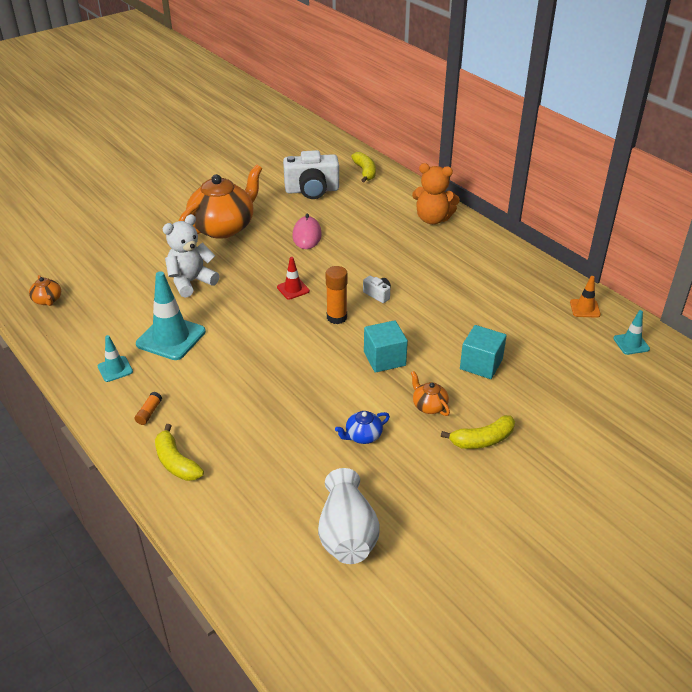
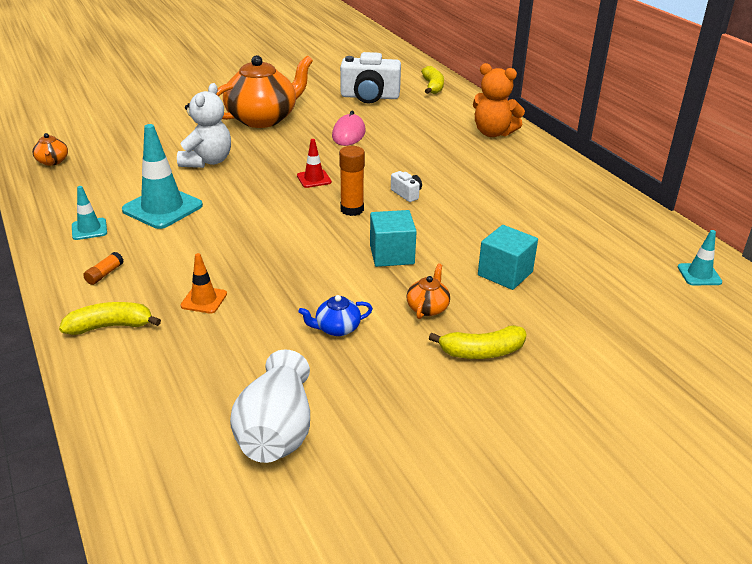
camera: 10 degrees right, 5 degrees down
(176, 462) = (110, 326): yellow banana -> yellow banana turned 105 degrees clockwise
(191, 282) = (207, 161): white teddy bear -> white teddy bear turned 135 degrees clockwise
(429, 406) = (428, 308): orange teapot -> orange teapot turned 45 degrees clockwise
(585, 308) = (649, 233): orange traffic cone -> orange traffic cone (204, 300)

